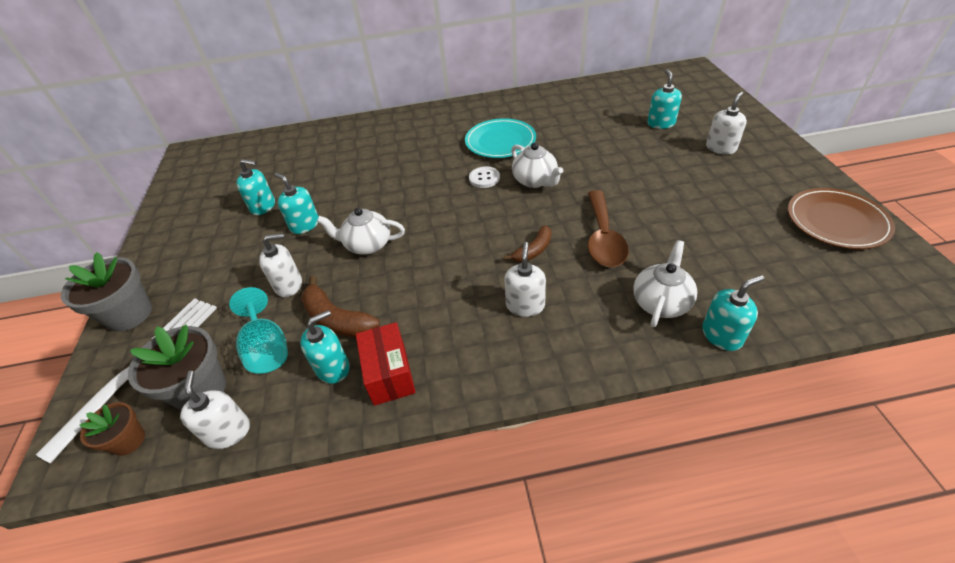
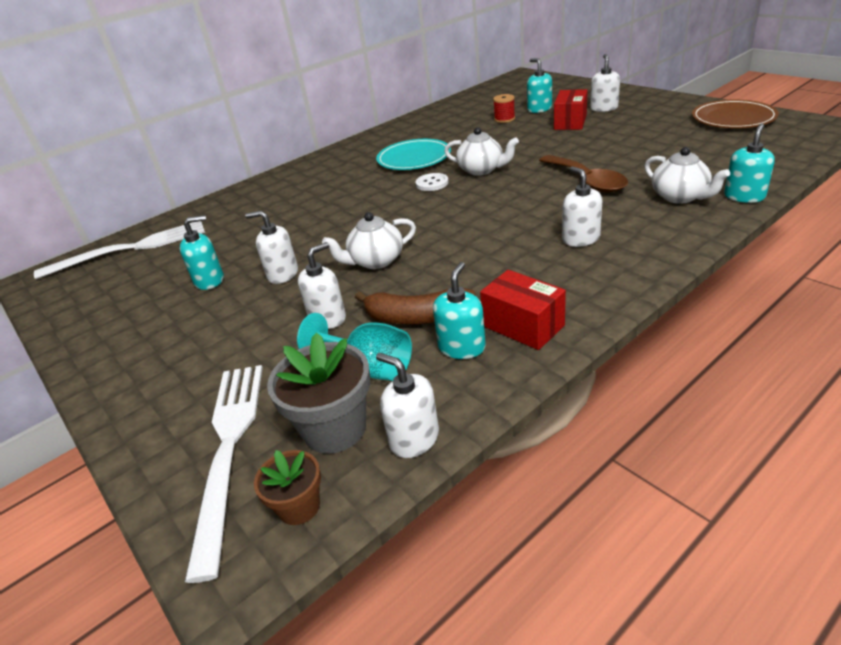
camera: 30 degrees left, 10 degrees down
(129, 314) = (146, 422): grey flower pot -> none
(251, 150) = (129, 249): none -> white fork
(304, 225) = (282, 274): turquoise soap dispenser -> white soap dispenser
(533, 250) = (540, 207): brown banana -> none
(617, 124) = (504, 119): none -> red spool
(661, 302) = (680, 197): white teapot -> white teapot turned 150 degrees clockwise
(669, 153) = (570, 122): none -> red box

